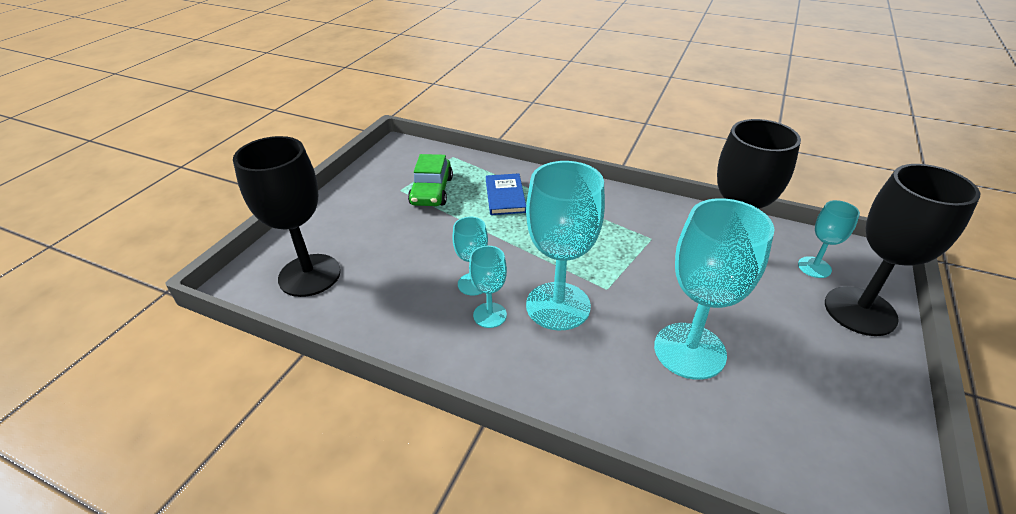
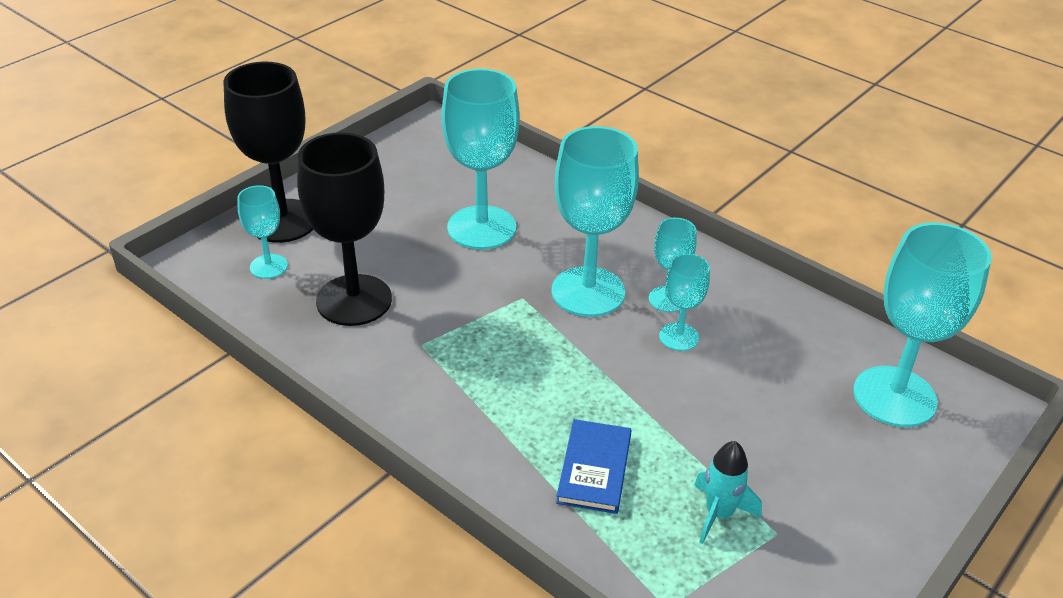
camera: 165 degrees left, 0 degrees up
(309, 275) = (894, 396): black goblet -> turquoise goblet
(431, 191) = (719, 514): green car -> turquoise rocket

